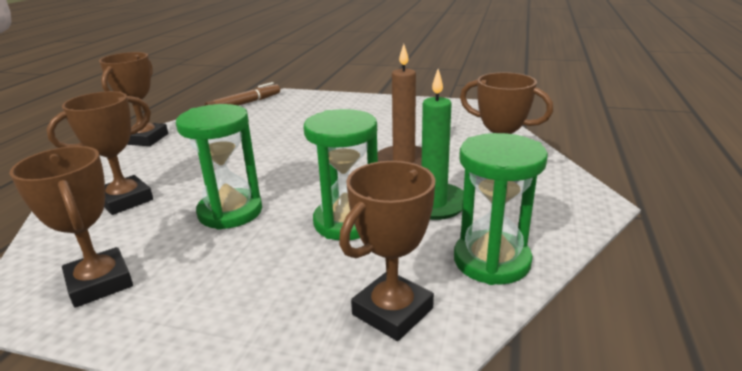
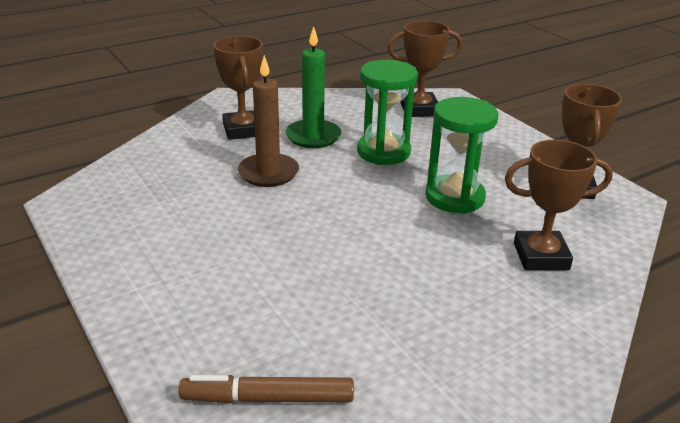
camera: 140 degrees left, 5 degrees up
(145, 139) = (486, 375): brown trophy -> none
(491, 261) = (342, 103): green hourglass -> none

